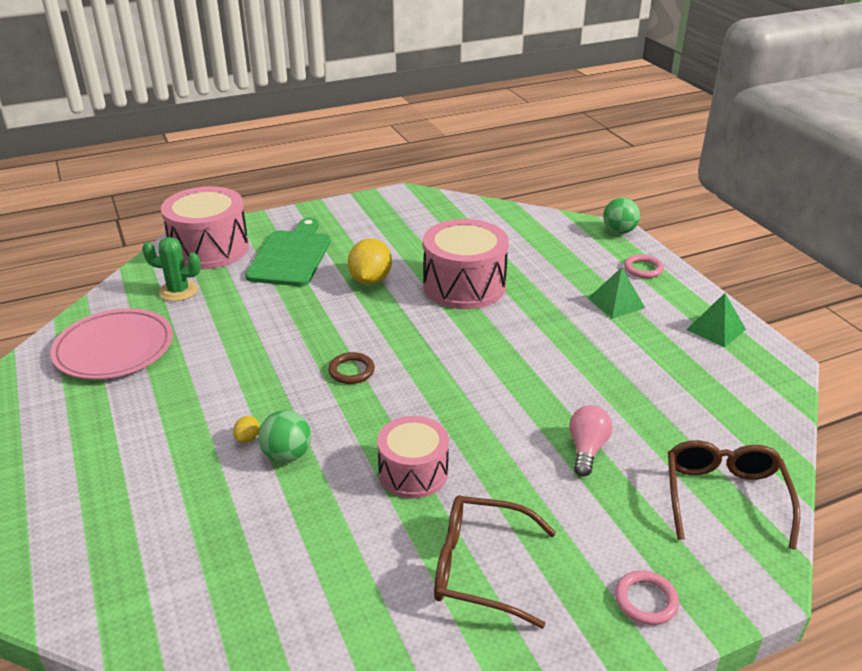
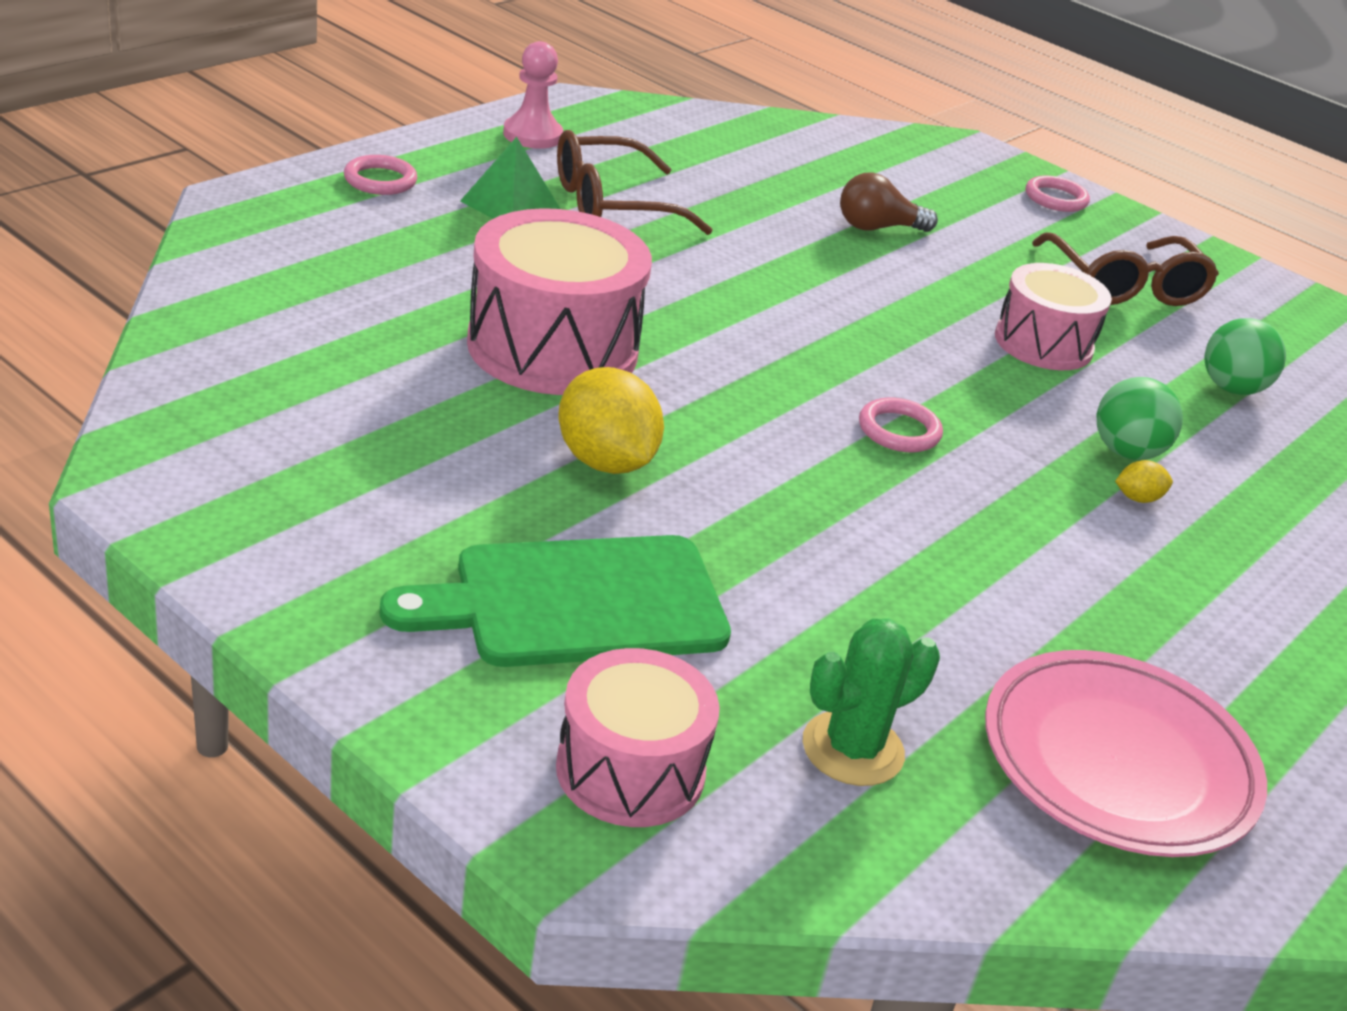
camera: 120 degrees left, 0 degrees up
(178, 291) = (852, 749): green cactus -> green cactus turned 75 degrees clockwise
(209, 249) = (630, 770): pink drum -> pink drum, size x0.63
(351, 371) = (899, 431): brown ring -> pink ring
(370, 280) = (605, 461): yellow lemon -> yellow lemon turned 75 degrees clockwise
(587, 449) = (877, 228): pink light bulb -> brown light bulb
(619, 231) = (240, 198): green ball -> green ball (1231, 388)
(716, 329) = (532, 135): green pyramid -> pink pawn
(724, 496) = (872, 153): brown glasses -> brown glasses (611, 205)

